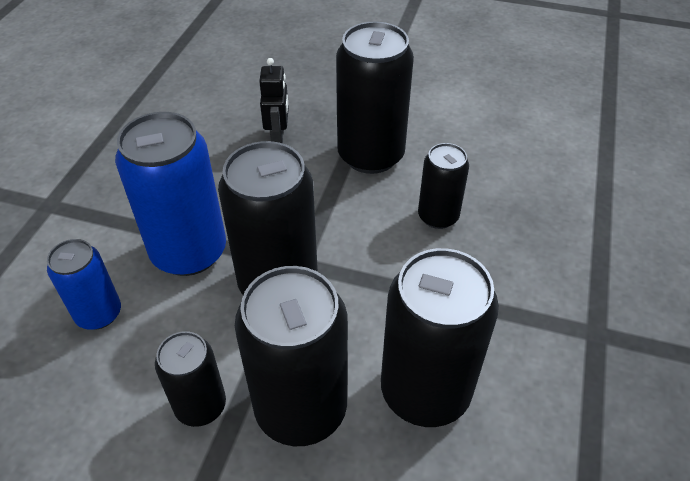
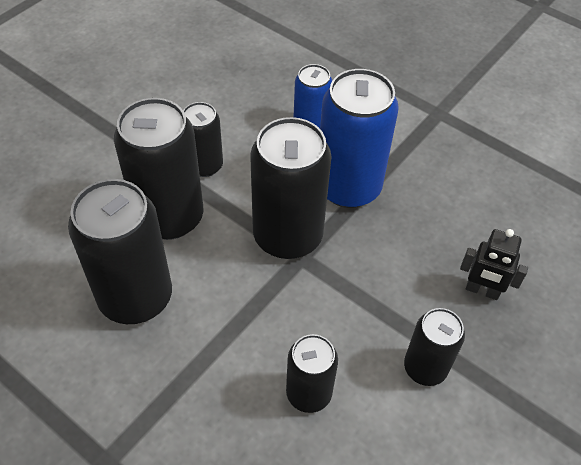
camera: 110 degrees right, 5 degrees up
(370, 155) = (425, 368): black can -> black can, size x0.57

